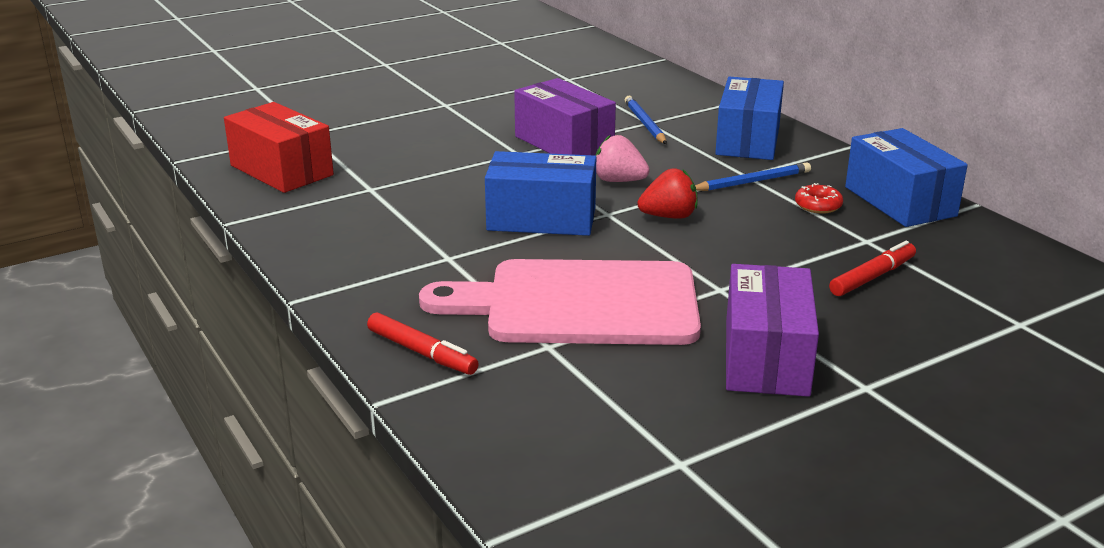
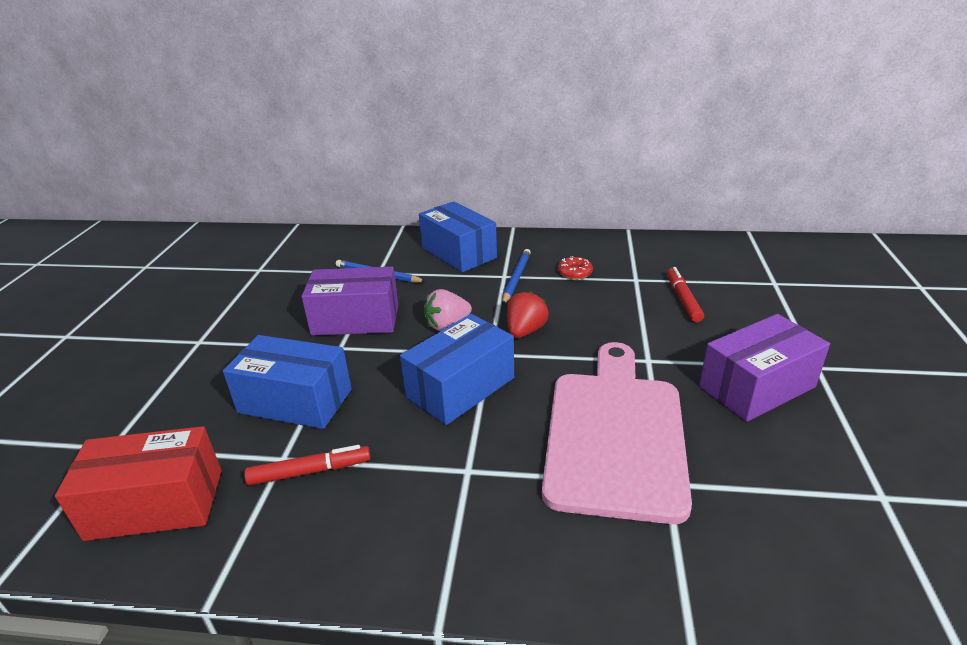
camera: 50 degrees left, 5 degrees up
(422, 352) = (621, 571): red marker -> red marker (310, 471)
(580, 304) = (615, 434): pink cutting board -> pink cutting board turned 150 degrees clockwise
(766, 358) = (756, 387): purple box -> purple box turned 75 degrees counterclockwise
(900, 201) = (600, 247): blue box -> blue box (295, 401)

